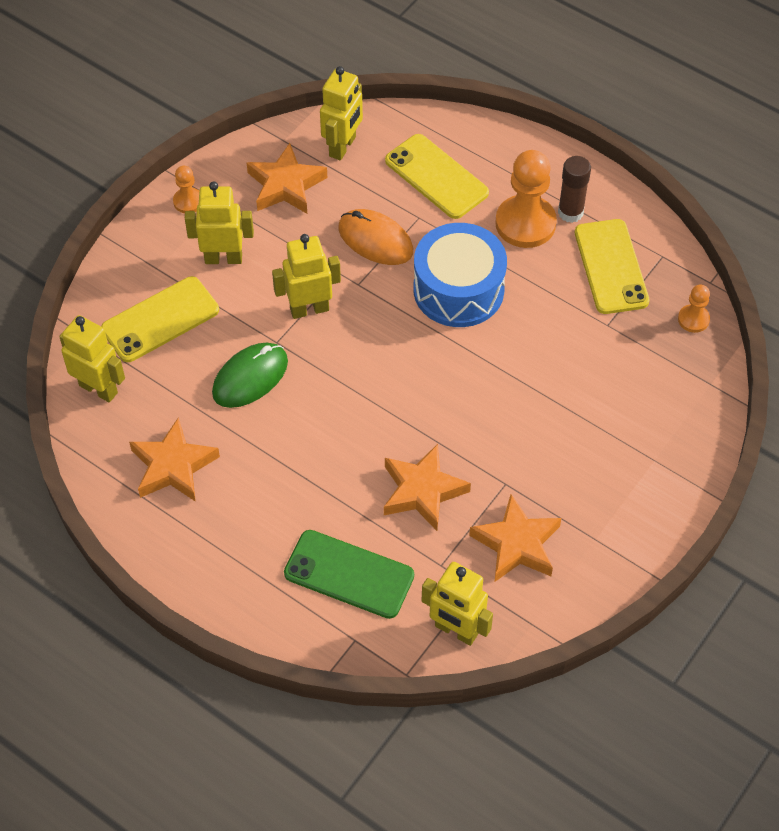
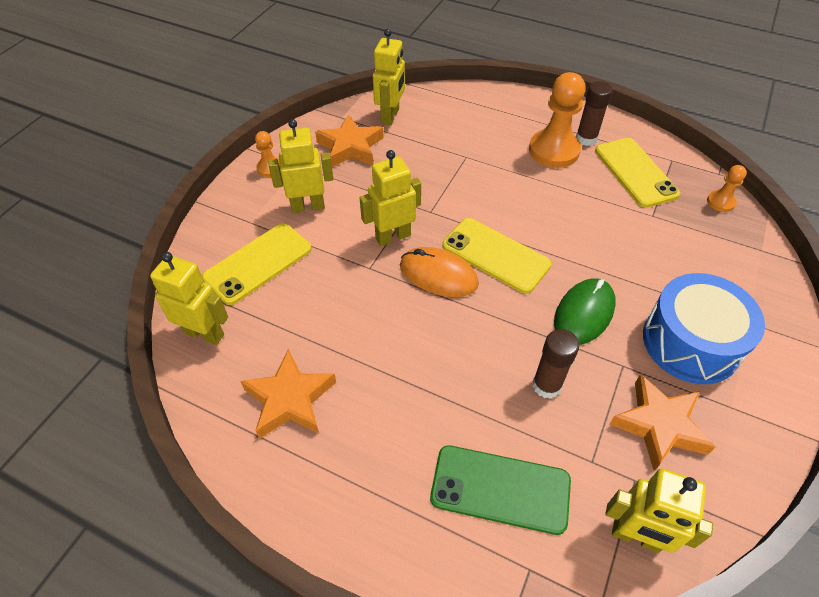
camera: 10 degrees left, 5 degrees down
(250, 377) = (351, 302): green mouse -> green mouse (584, 313)
(375, 240) = (435, 177): orange mouse -> orange mouse (438, 275)
(422, 491) = (546, 385): orange star -> brown glue stick
(436, 177) = (471, 127): yellow phone -> yellow phone (495, 255)
(458, 289) = (517, 205): blue drum -> blue drum (690, 342)

